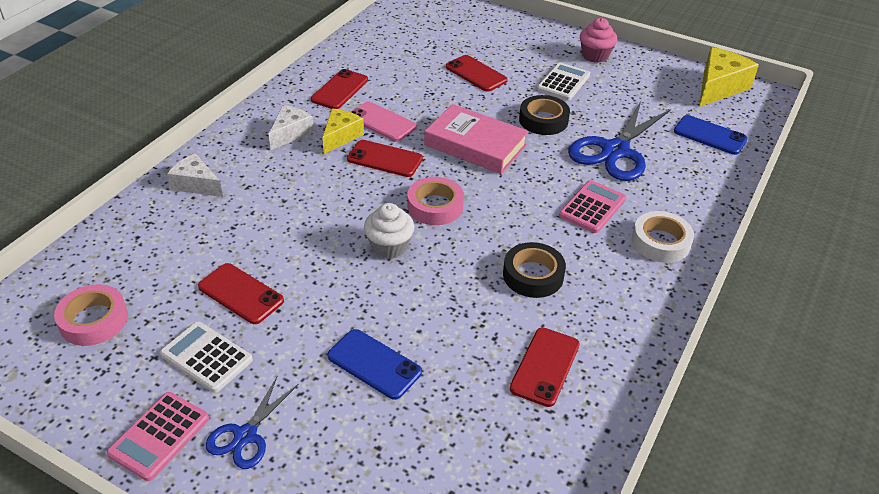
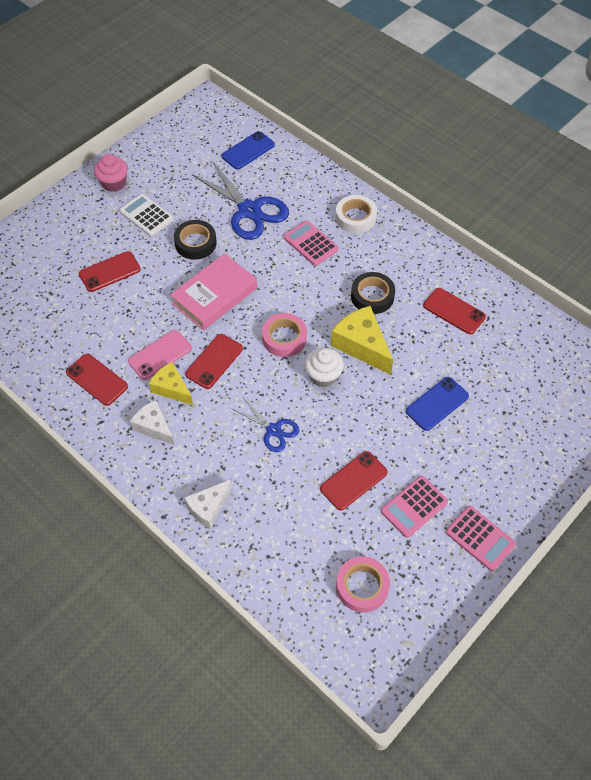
camera: 75 degrees left, 15 degrees up
(206, 357) = (414, 506): white calculator -> pink calculator
(245, 435) = (486, 485): blue scissors -> blue scissors (273, 430)
(718, 87) = (189, 123): yellow cheese -> yellow cheese (361, 345)

